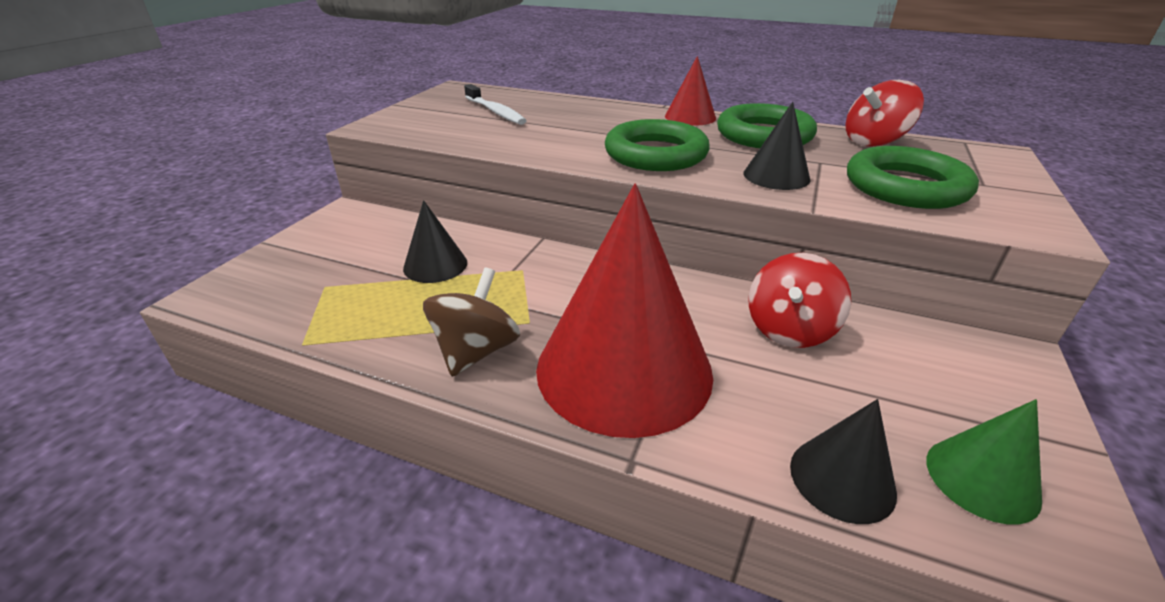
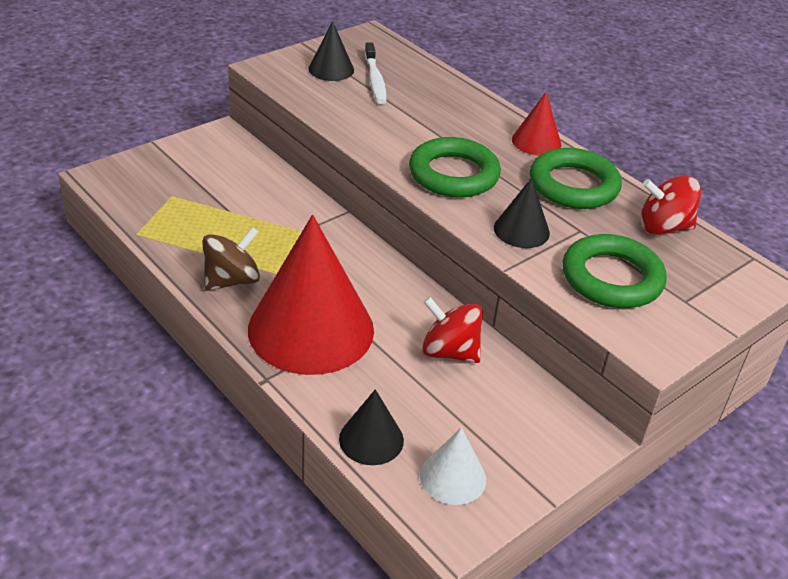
camera: 25 degrees right, 5 degrees up
(435, 265) = (253, 206): black cone -> black cone (331, 69)
(789, 329) = (449, 351): red spinning top -> red spinning top turned 60 degrees clockwise
(982, 479) = (453, 477): green cone -> white cone

